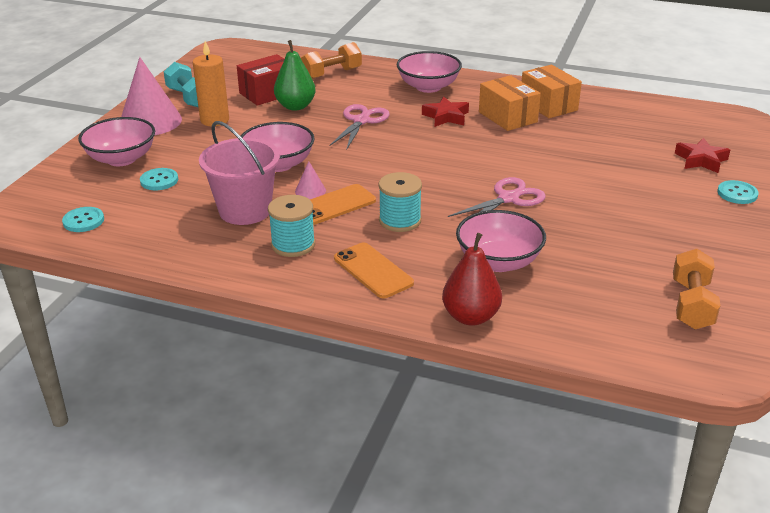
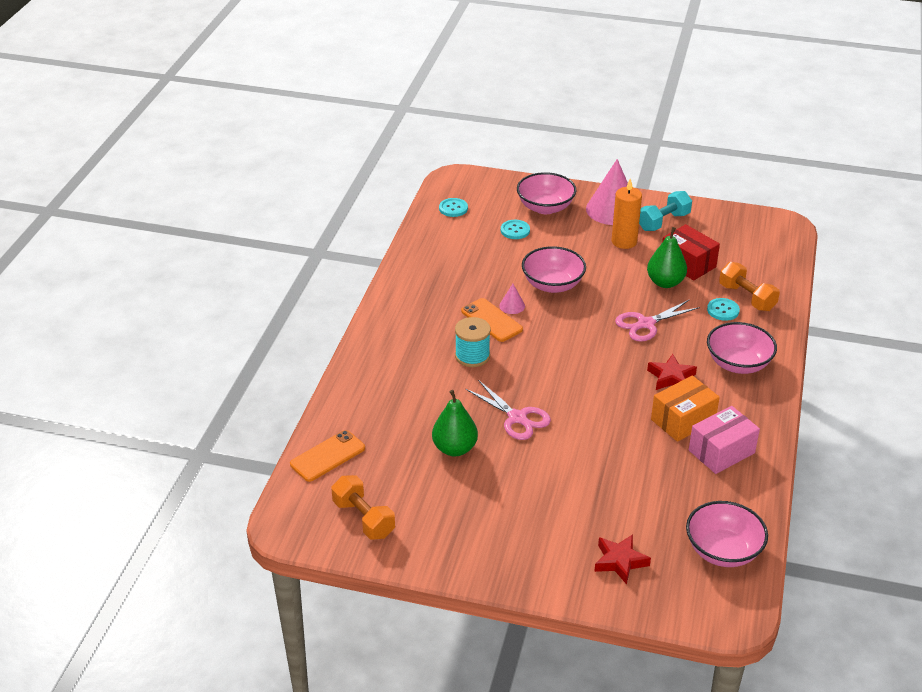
camera: 85 degrees right, 5 degrees up
(245, 211) = (477, 277): pink bucket -> none
(293, 245) = (432, 305): turquoise spool -> none
(361, 121) = (646, 324): pink scissors -> pink scissors turned 135 degrees clockwise
(373, 271) = (400, 346): orange phone -> orange phone (327, 456)
(470, 317) = (345, 396): red pear -> none
(498, 261) = (417, 411): pink bowl -> pink bowl (723, 551)
(548, 105) = (721, 452): orange box -> pink box
(562, 239) = (454, 448): none -> green pear
(691, 304) = (363, 518): orange dumbbell -> orange dumbbell turned 45 degrees clockwise
(737, 193) = (552, 579): turquoise button -> turquoise button (723, 310)

